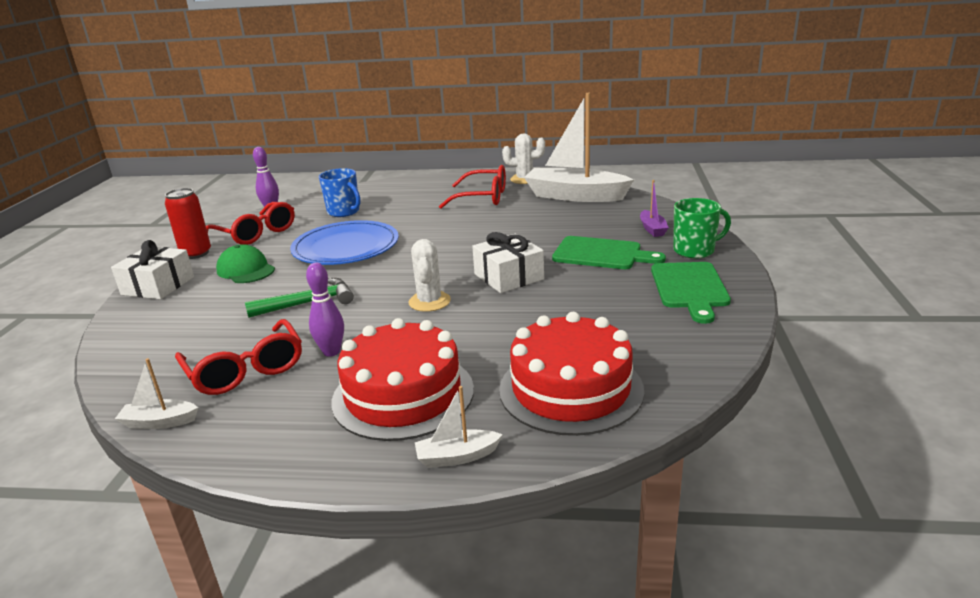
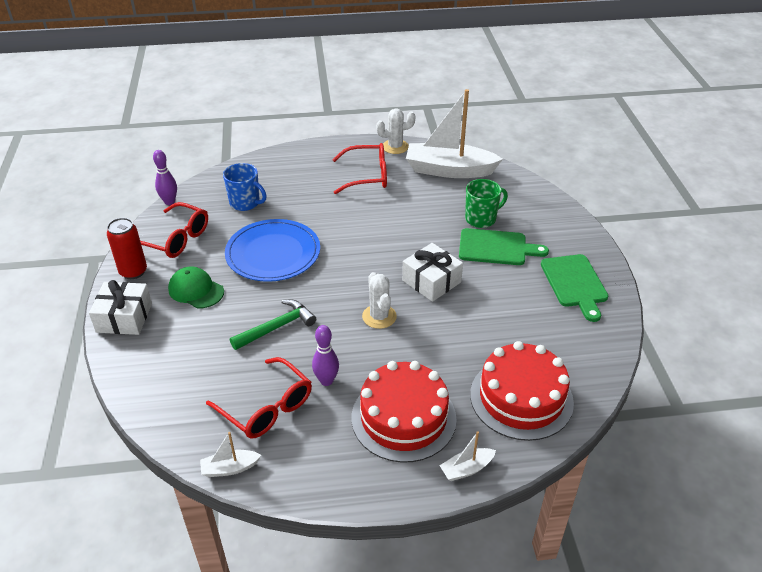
camera: 15 degrees left, 15 degrees up
(652, 229) = (527, 213): purple boat -> none
(695, 251) = (567, 238): green mug -> green mug (481, 219)

